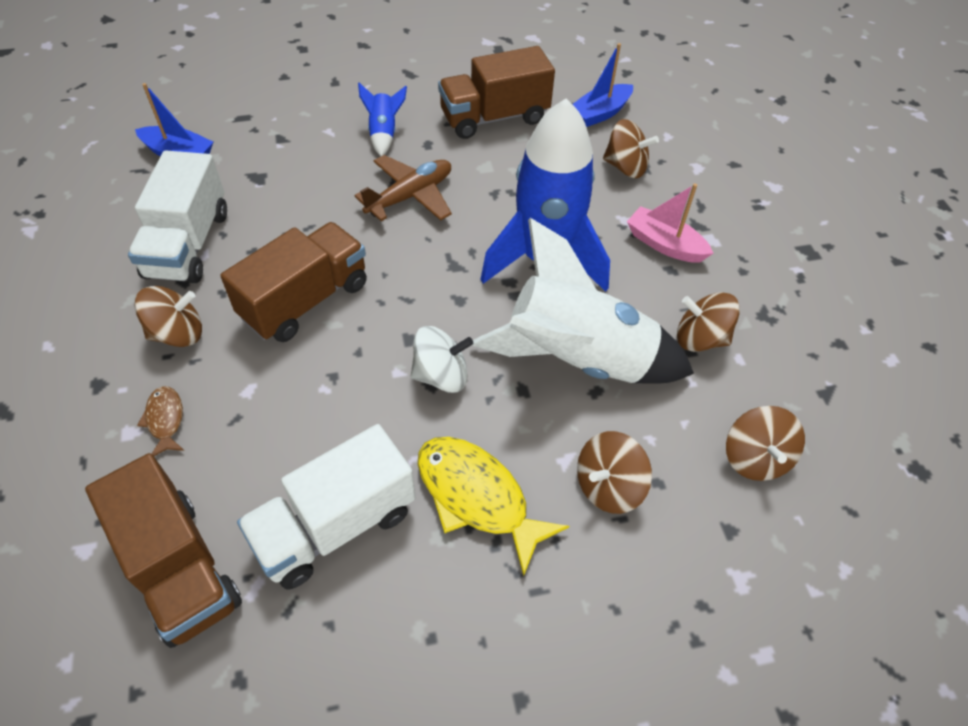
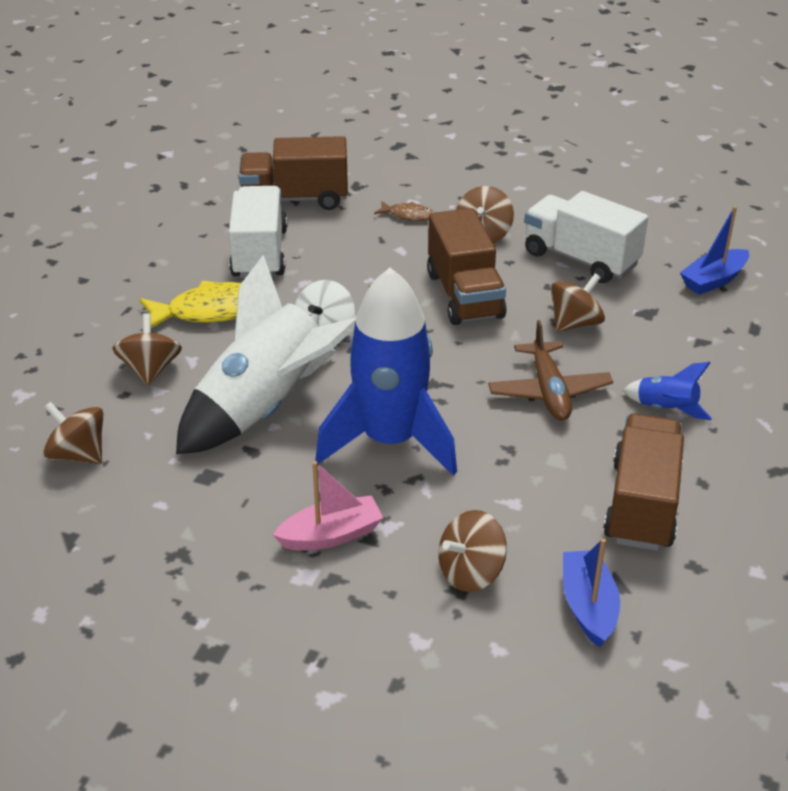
camera: 125 degrees right, 15 degrees down
(700, 338) = (205, 491): brown spinning top -> brown spinning top (575, 323)

